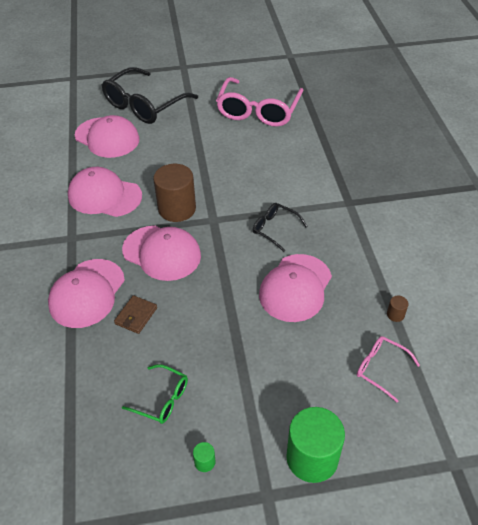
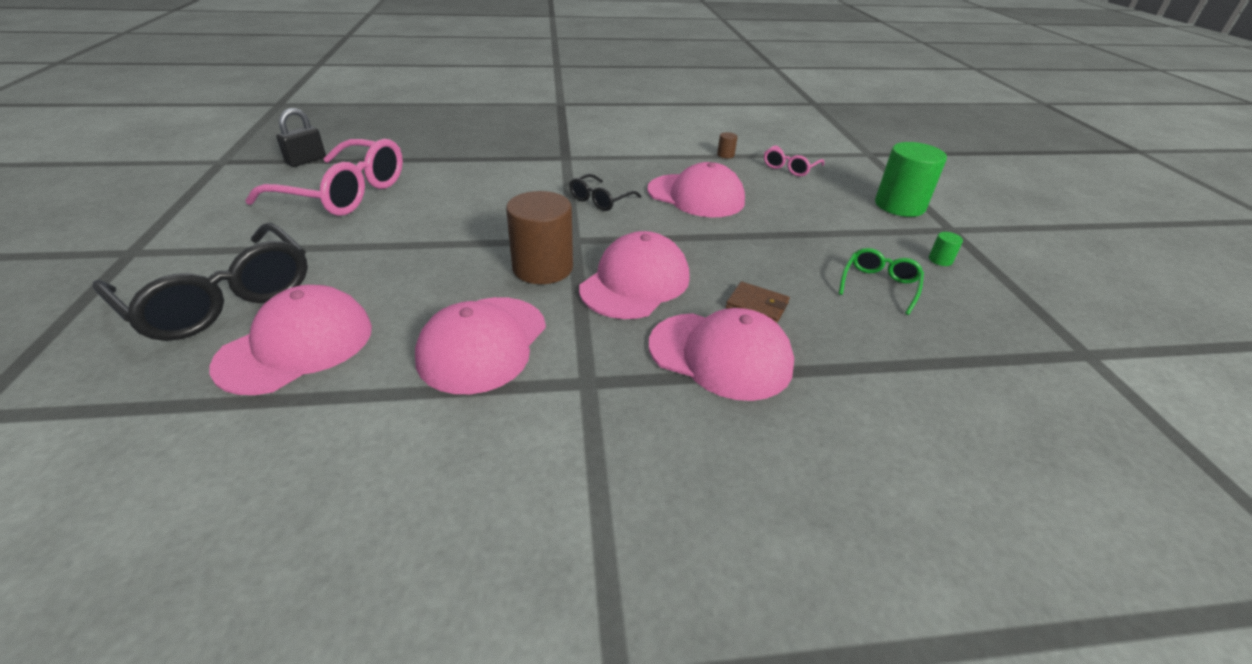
camera: 90 degrees left, 10 degrees down
(300, 84) = (306, 161): none -> black padlock

